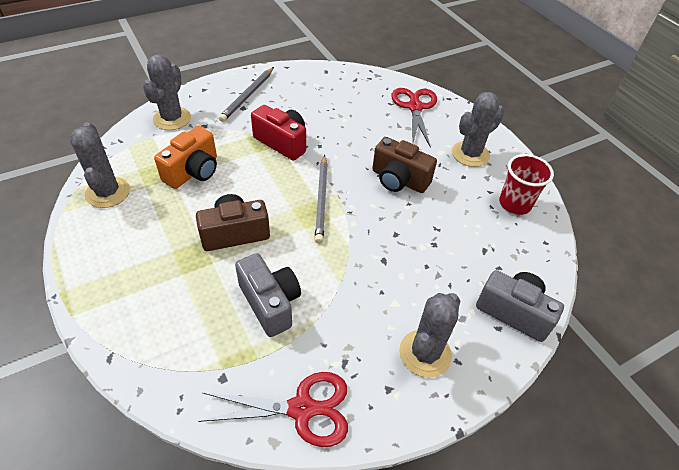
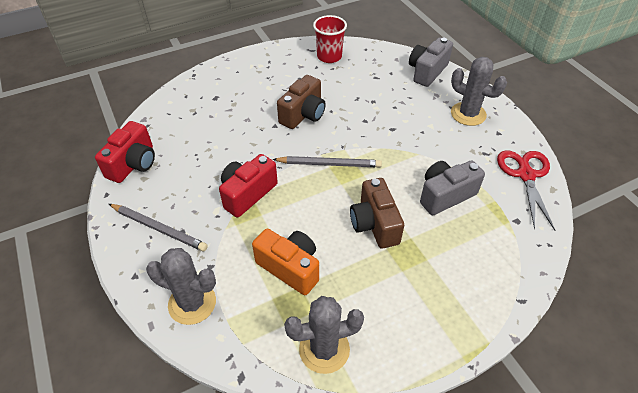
camera: 85 degrees left, 0 degrees up
(320, 76) = (133, 164): none -> red camera
(415, 107) = (204, 97): red scissors -> none
(470, 154) = (272, 71): grey cactus -> none

